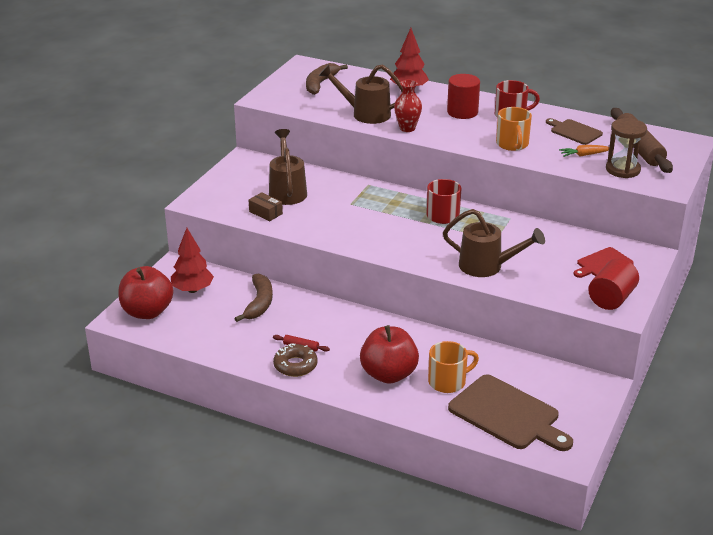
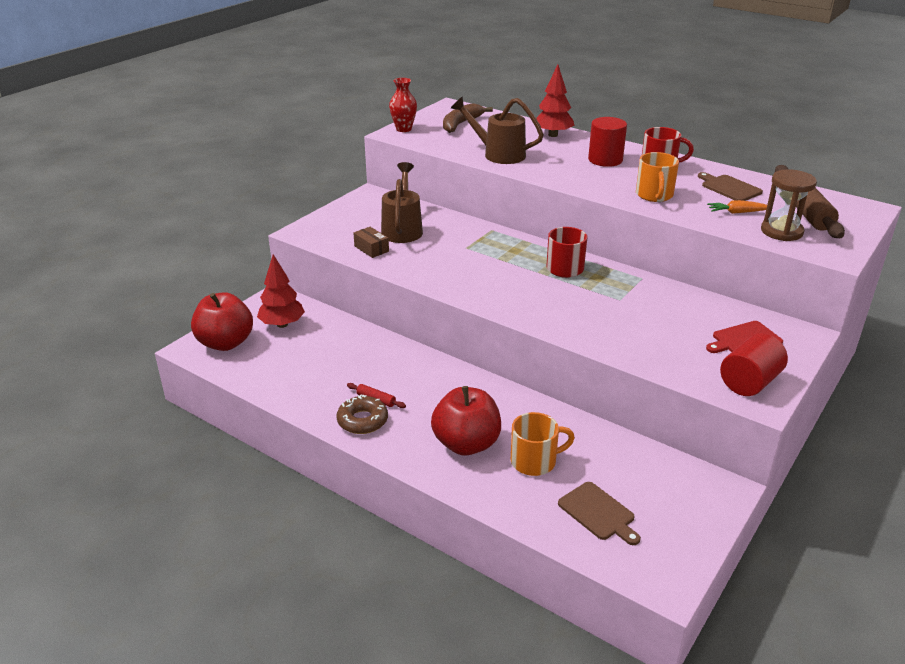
camera: 10 degrees right, 0 degrees up
(259, 303) = (347, 346): brown banana -> none
(407, 128) = (539, 171): red vase -> red vase (403, 129)
(487, 266) = (602, 329): brown watering can -> none
(507, 414) = (598, 513): brown cutting board -> brown cutting board, size x0.56

